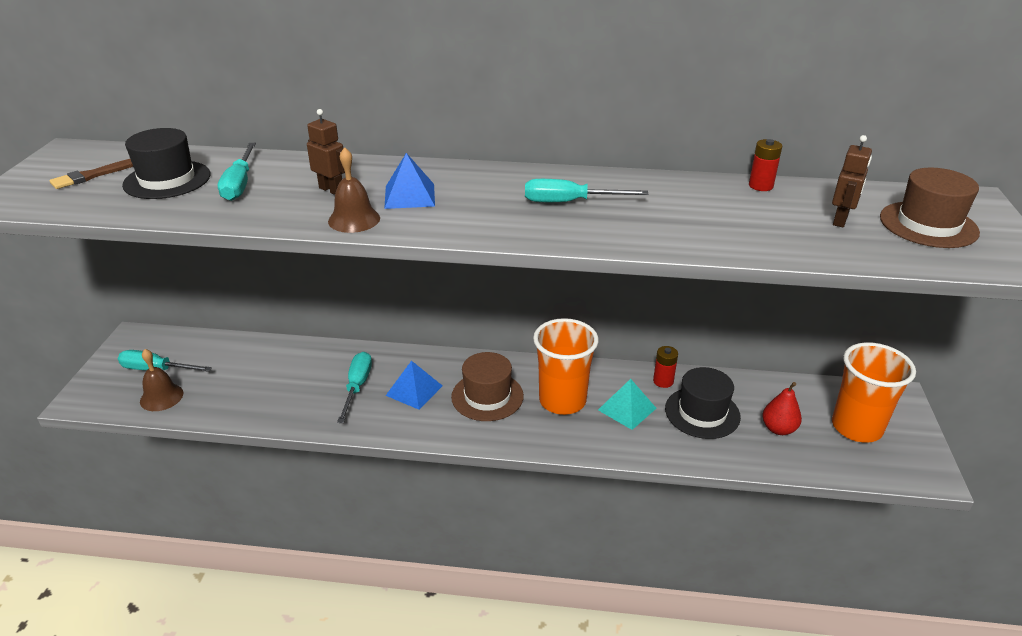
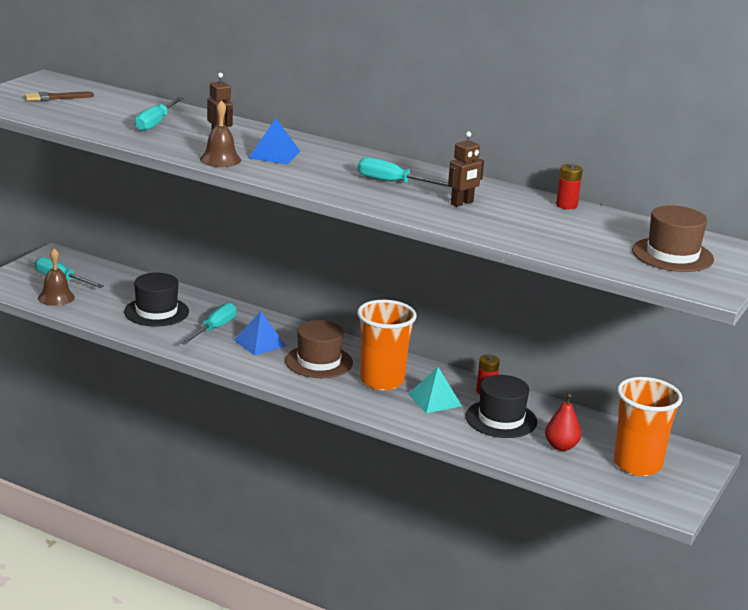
camera: 20 degrees right, 10 degrees down
(167, 180) = (106, 110): black hat -> black hat (156, 312)
(840, 220) = (601, 237): brown robot -> brown robot (462, 203)

